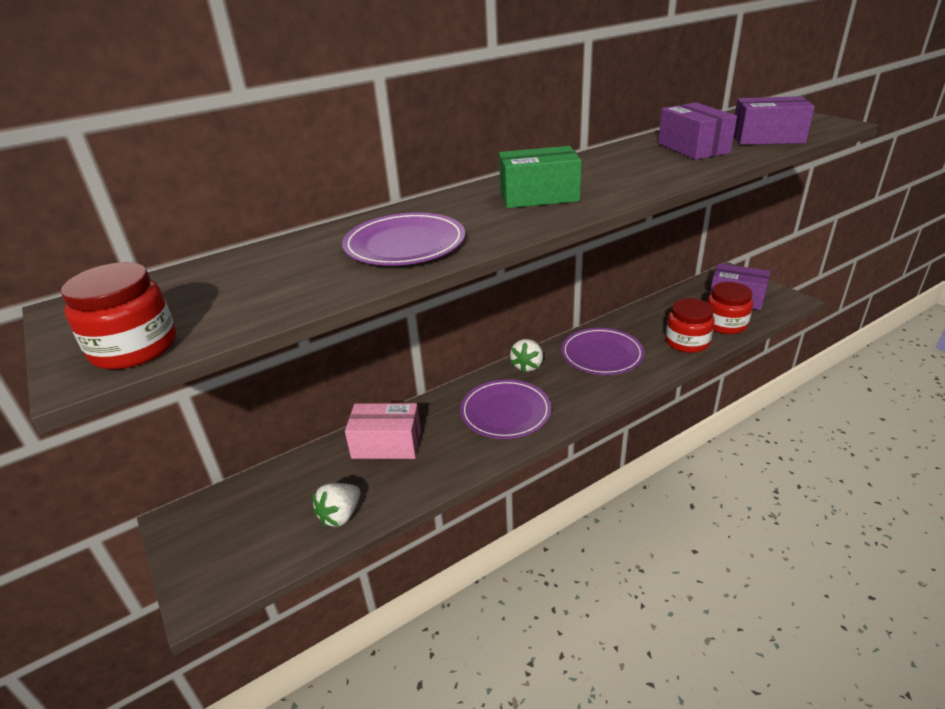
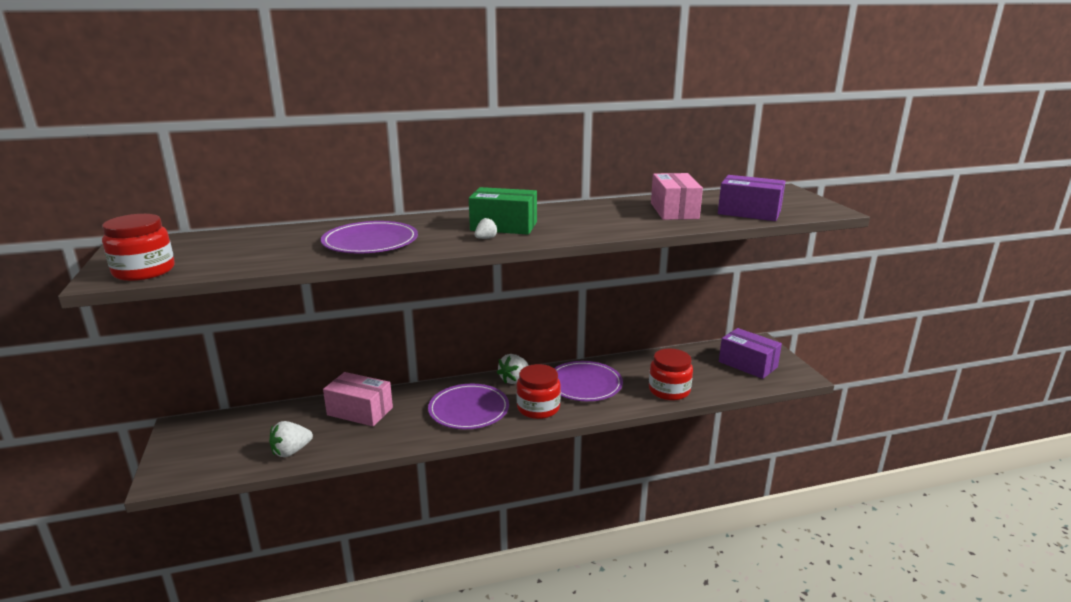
camera: 15 degrees right, 10 degrees down
(538, 214) = (486, 238): none -> white strawberry
(693, 148) = (674, 211): purple box -> pink box
(725, 324) = (717, 383): red jar -> red jar (538, 408)

